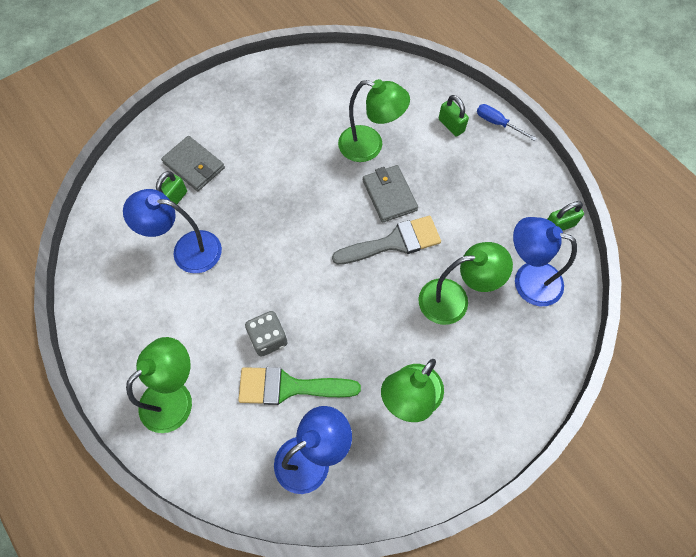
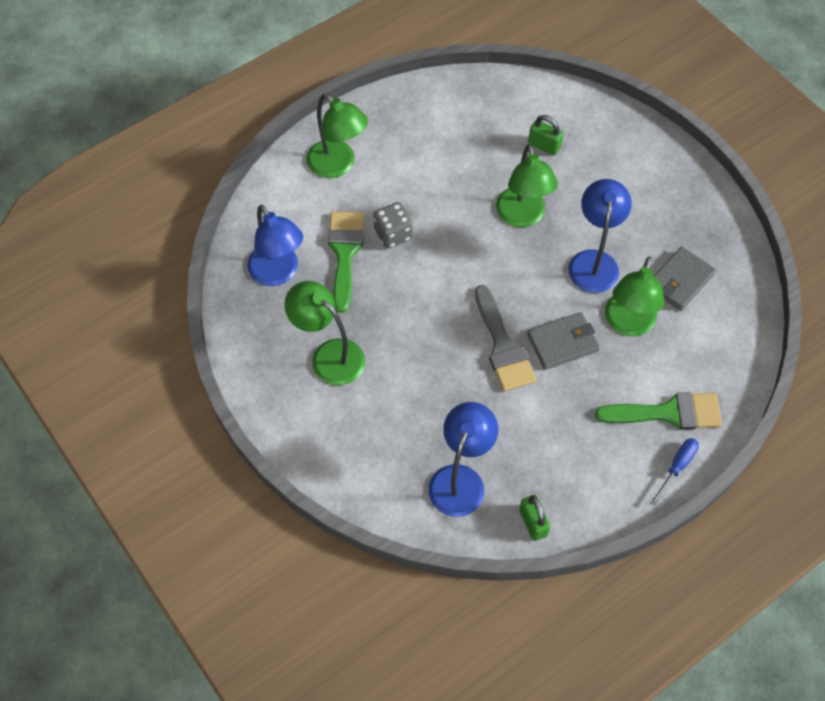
camera: 90 degrees right, 5 degrees down
(187, 250) = (486, 161): blue lamp -> blue lamp (594, 261)
(194, 165) = (587, 159): grey wallet -> grey wallet (680, 281)
(451, 125) = (667, 413): green padlock -> green brush
(454, 300) = (435, 402): green lamp -> green lamp (522, 216)

